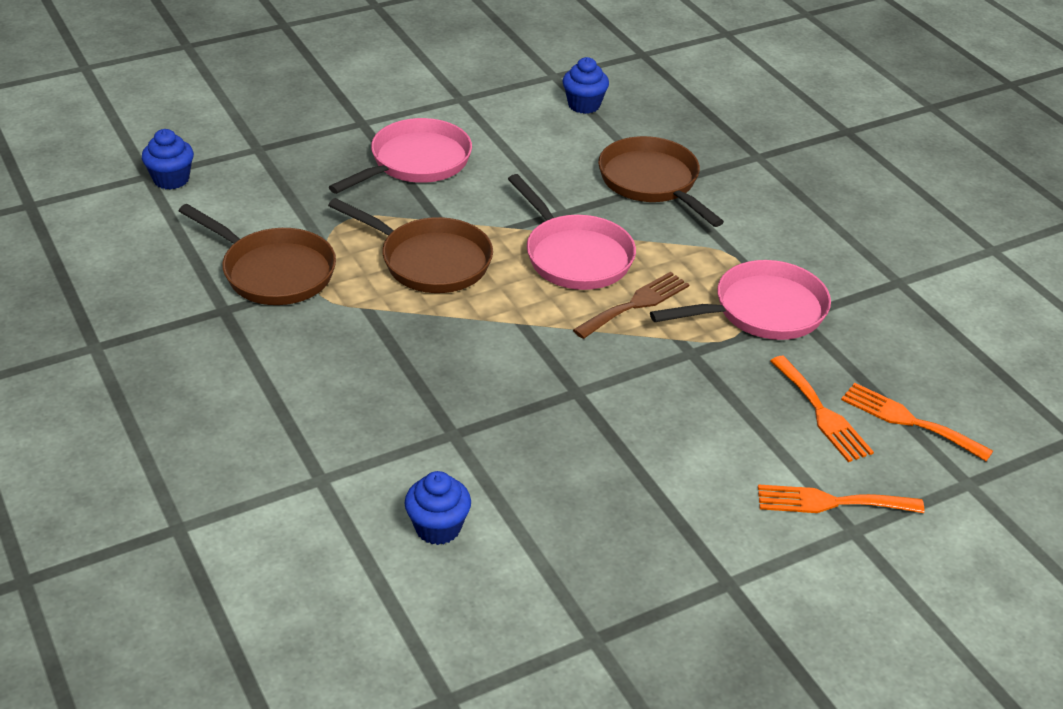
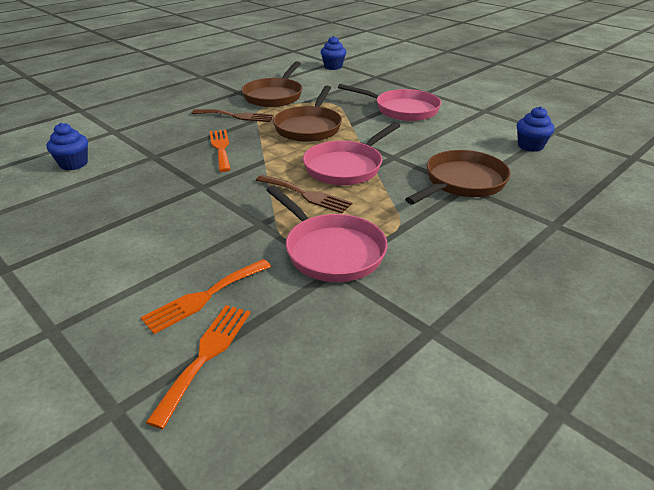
camera: 75 degrees right, 5 degrees down
(339, 327) = (236, 116): none -> brown fork
(831, 502) = (88, 313): orange fork -> orange fork (221, 148)

